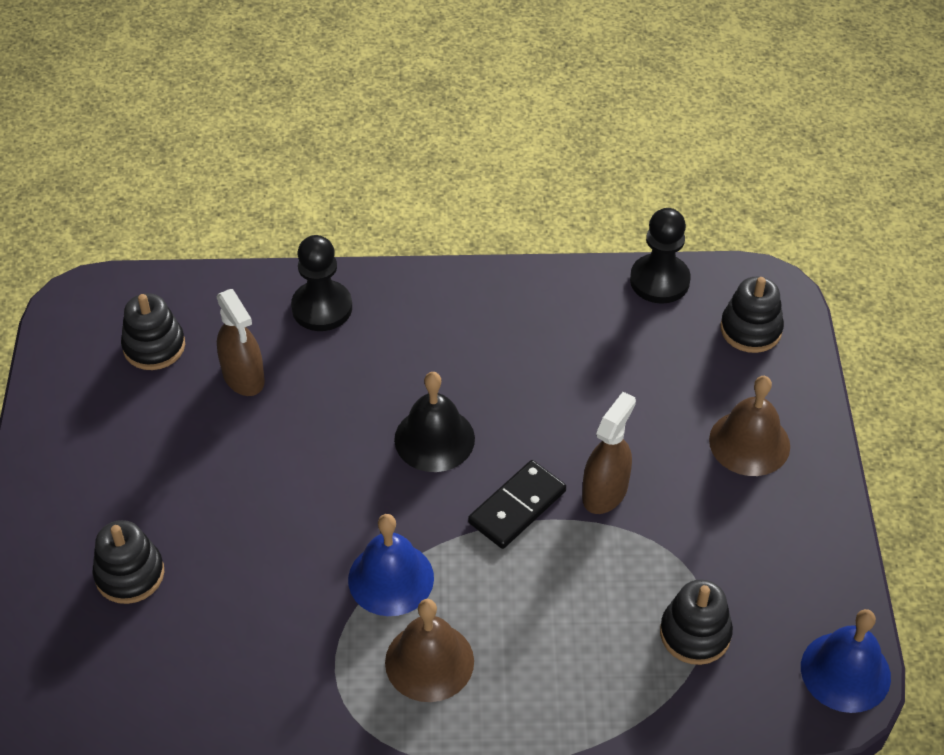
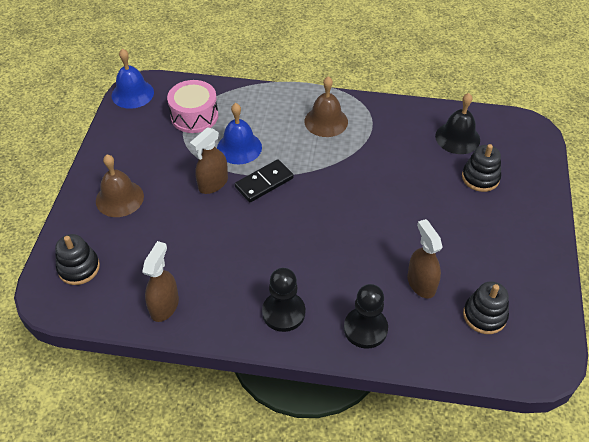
camera: 170 degrees left, 0 degrees up
(391, 578) = (339, 158): blue bell -> blue bell (239, 147)
(434, 439) = (303, 226): black bell -> black bell (457, 138)
(605, 298) = (164, 306): none -> brown spray bottle
(659, 281) = (120, 314): black pawn -> black pawn (283, 312)
(695, 633) = (194, 116): black stacking toy -> pink drum

